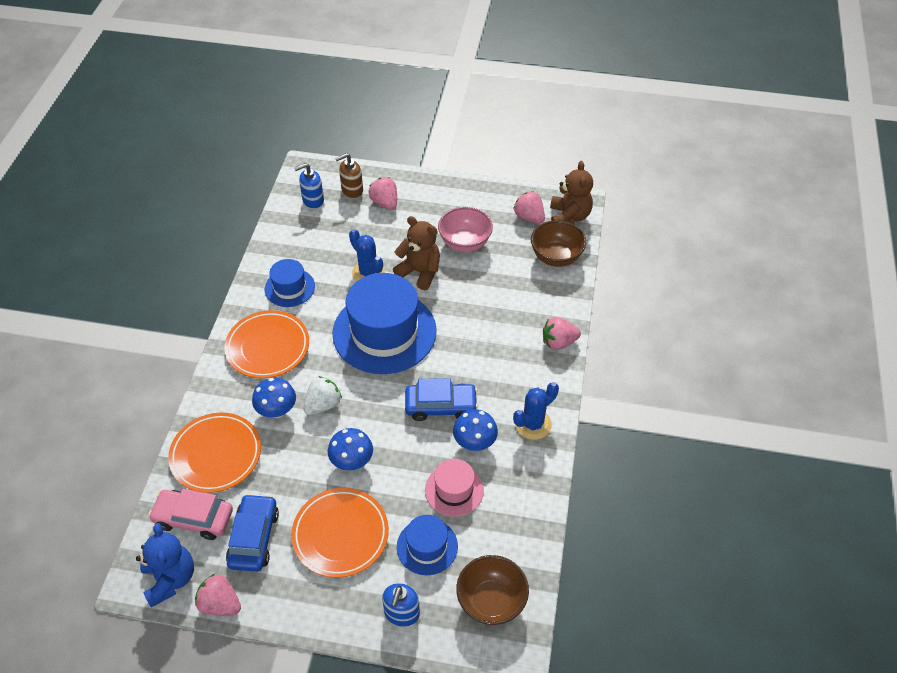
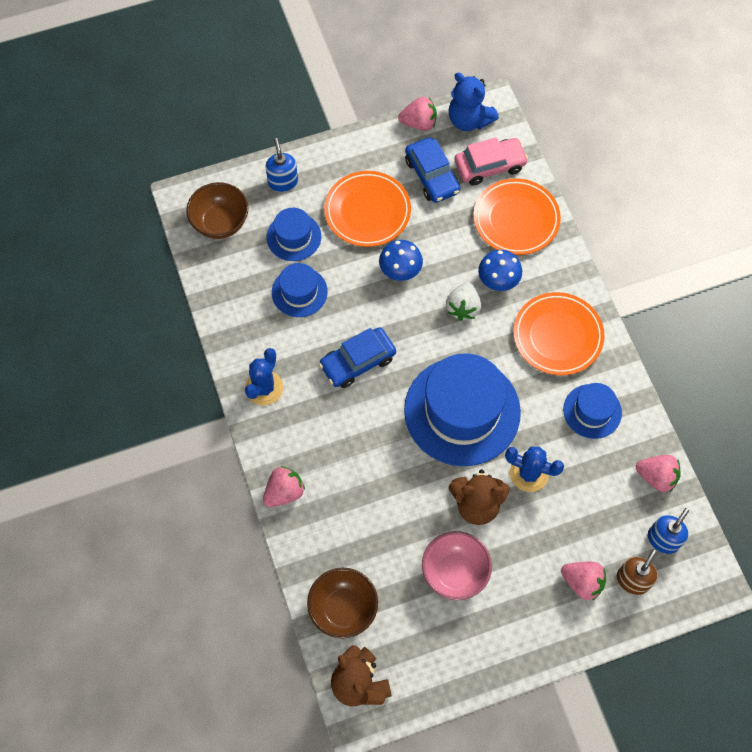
camera: 150 degrees right, 15 degrees up
(454, 490) = (299, 292): pink hat -> blue hat
(474, 443) = (306, 342): blue mushroom -> none
(529, 217) = (405, 655): pink strawberry -> pink strawberry (656, 477)

